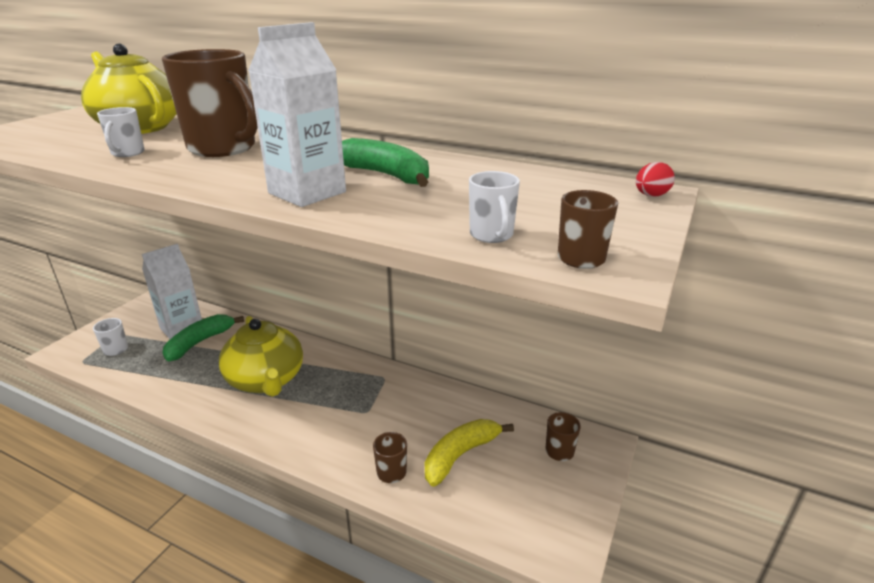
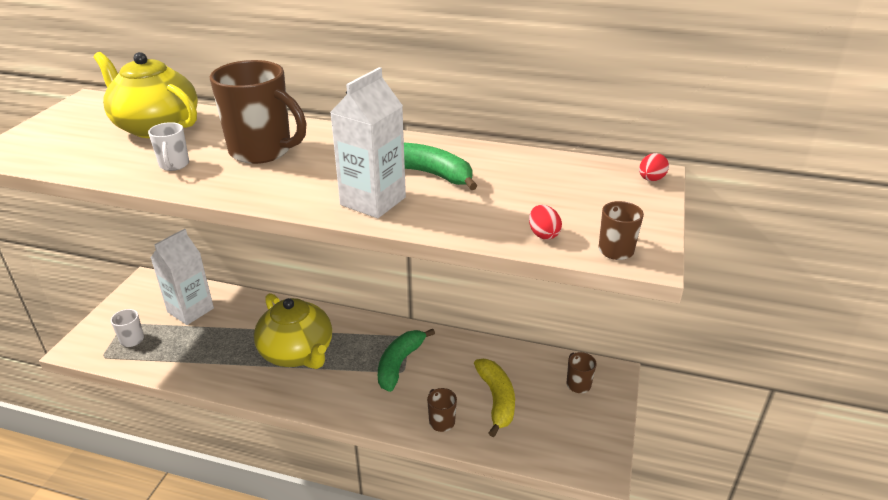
camera: 10 degrees left, 5 degrees up
(199, 342) = (215, 323): green banana -> green banana (399, 364)
(460, 455) = (496, 399): yellow banana -> yellow banana turned 135 degrees clockwise
(491, 235) = (543, 234): white mug -> red egg

